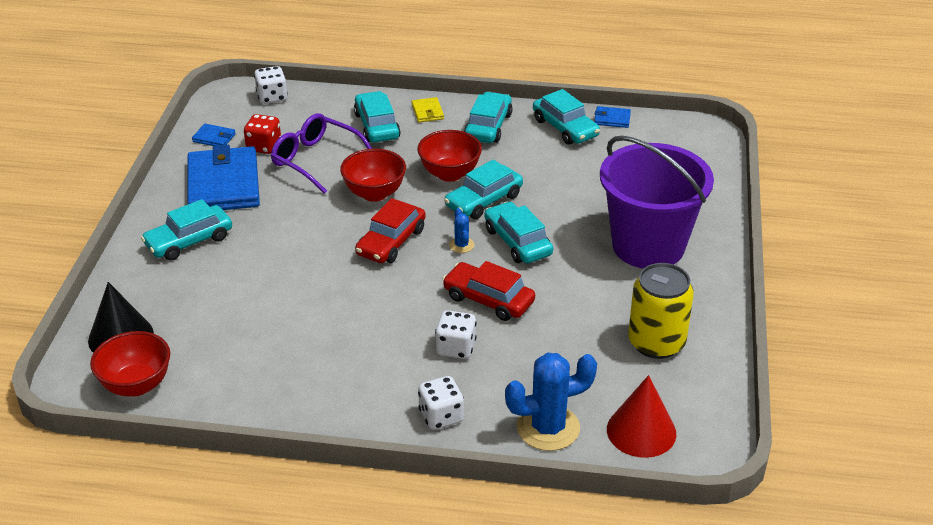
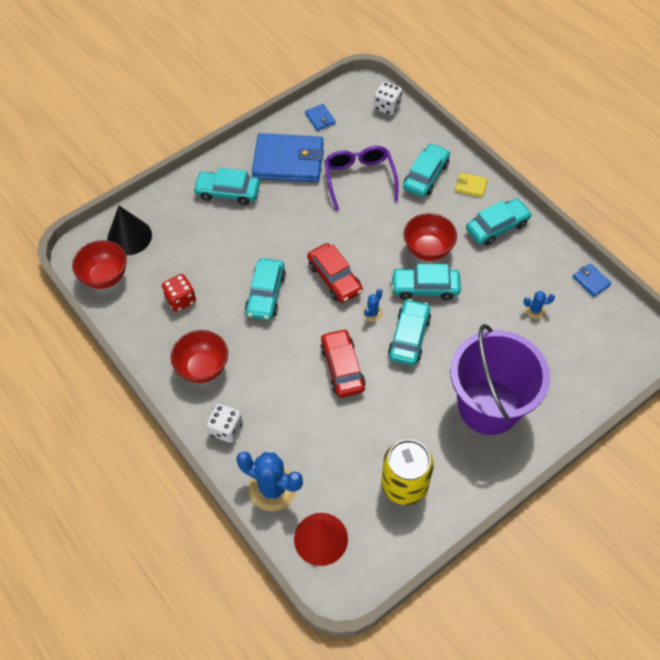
camera: 45 degrees right, 20 degrees up
(224, 184) = (288, 161): blue wallet -> blue wallet turned 60 degrees clockwise
(264, 146) = (341, 146): red dice -> red dice (181, 299)
(374, 193) = (365, 232): red bowl -> red bowl (203, 368)
(391, 242) = (334, 278): red car -> red car turned 105 degrees counterclockwise
(427, 112) = (471, 186): yellow wallet -> yellow wallet turned 75 degrees clockwise
(456, 348) = (285, 388): white dice -> none
(565, 128) = (548, 265): turquoise car -> turquoise car (266, 294)
(595, 162) = (535, 310): none -> blue cactus

